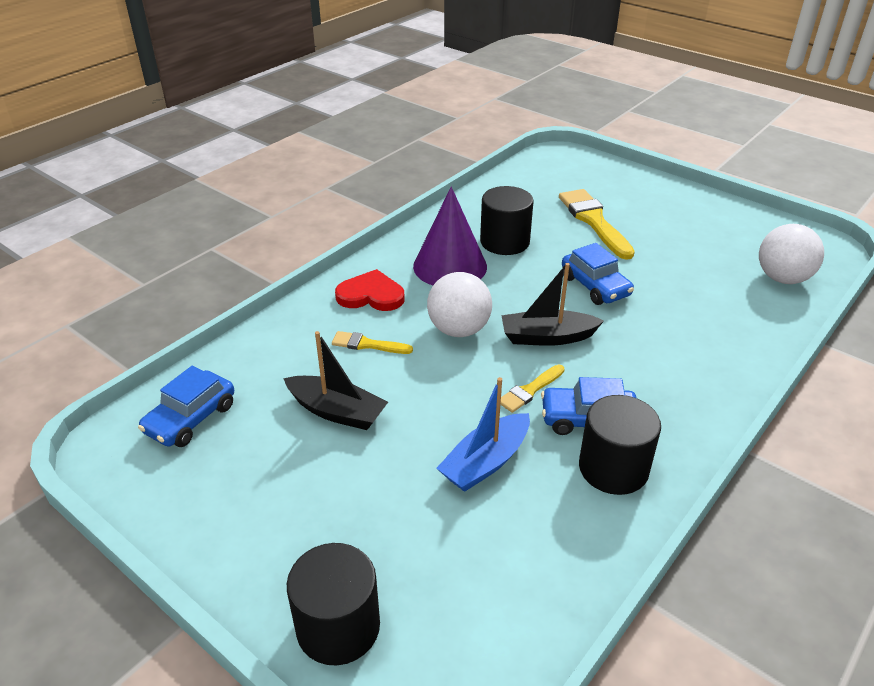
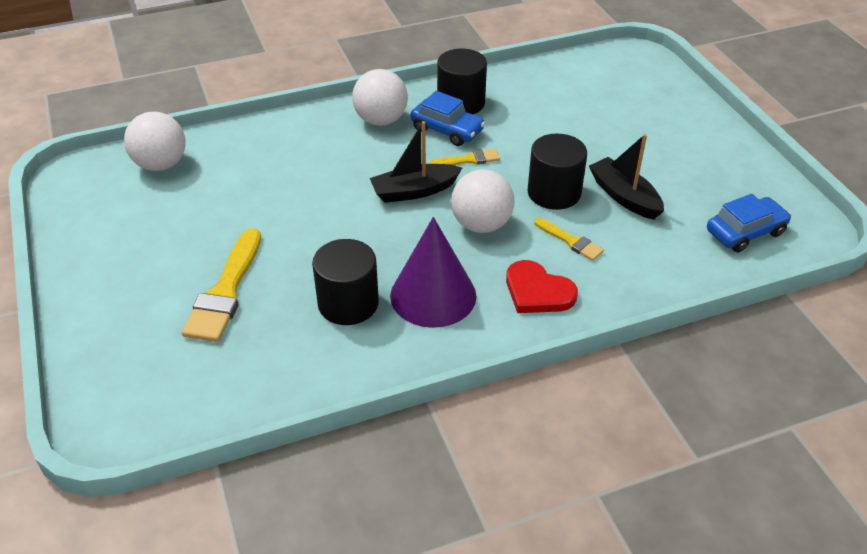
camera: 150 degrees left, 5 degrees up
(338, 627) = (672, 95): black cylinder -> black cylinder (554, 193)
(486, 462) = (538, 132): blue boat -> none
(547, 337) = (414, 191): black boat -> black boat turned 135 degrees clockwise
(595, 286) = (322, 218): blue car -> none
(670, 402) = (381, 120): none -> white ball

